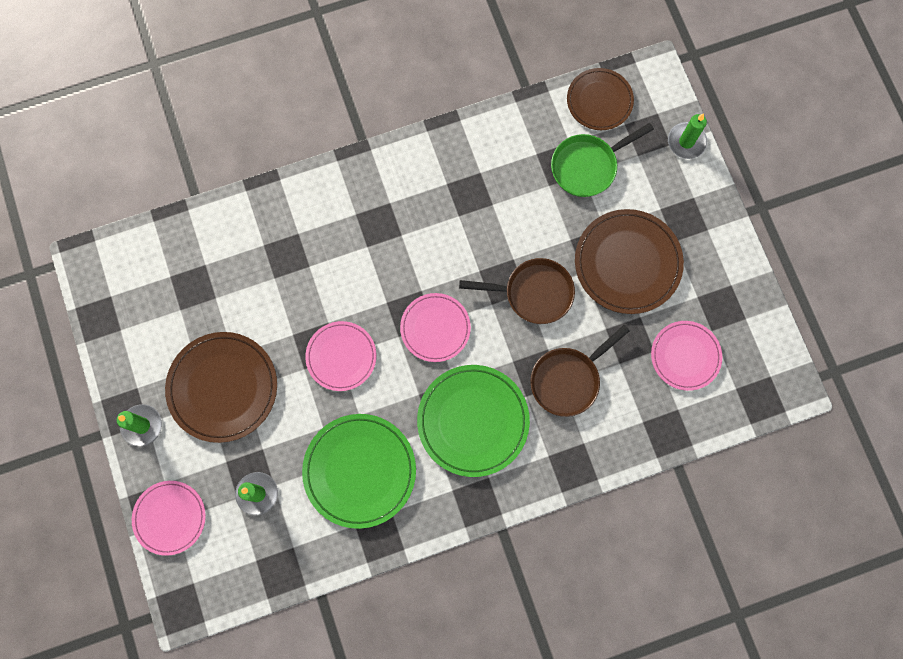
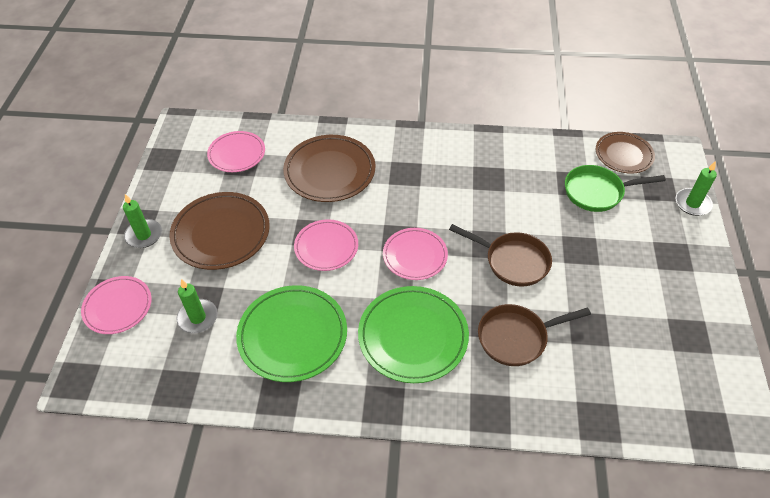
camera: 25 degrees right, 25 degrees down
(627, 263) = (608, 269): brown plate -> brown plate (330, 171)
(685, 356) = (639, 361): pink plate -> pink plate (237, 154)

